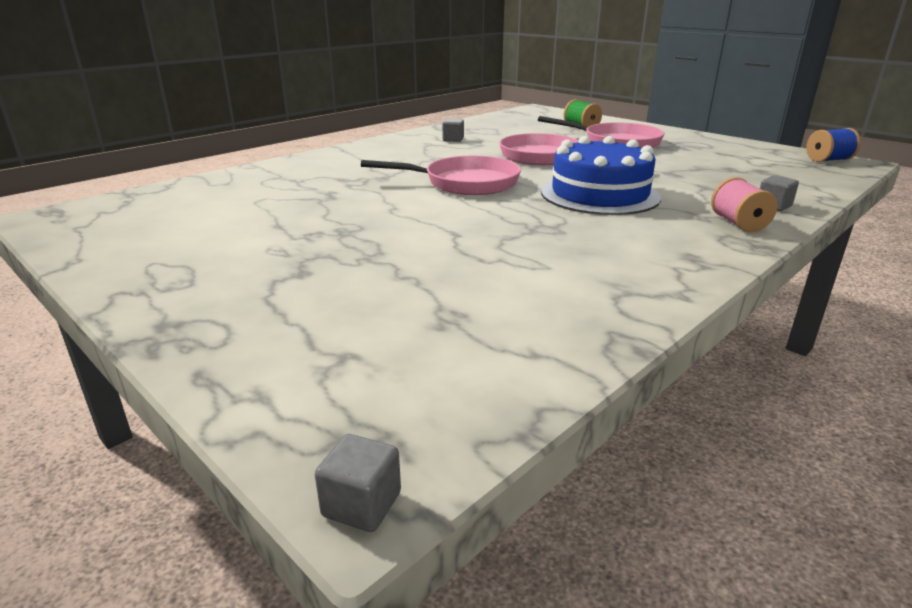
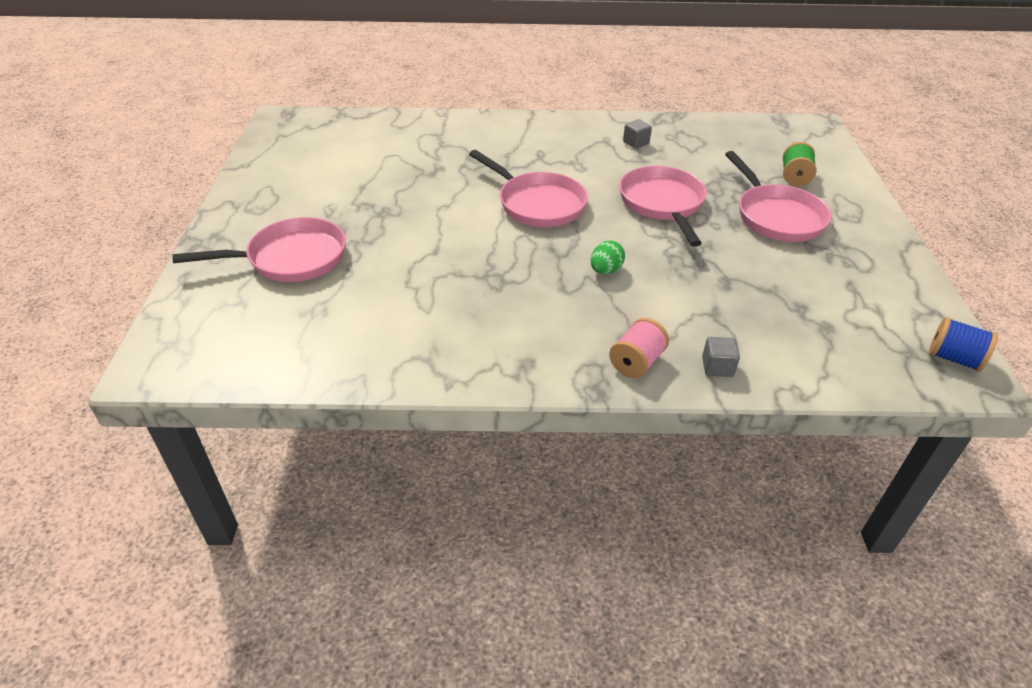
camera: 45 degrees right, 15 degrees up
(321, 297) = (291, 258): none -> pink pan
(361, 504) = (138, 373): grey cube -> none
(599, 194) = (605, 270): blue cake -> green egg

